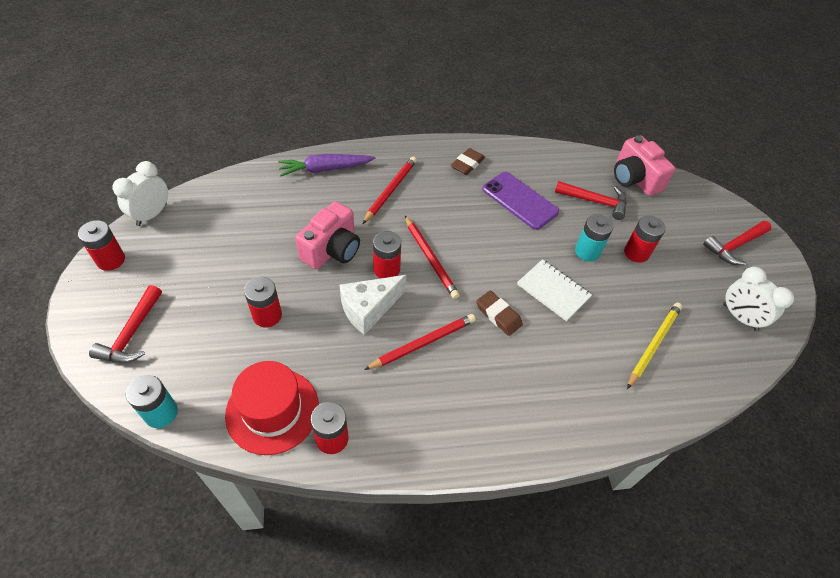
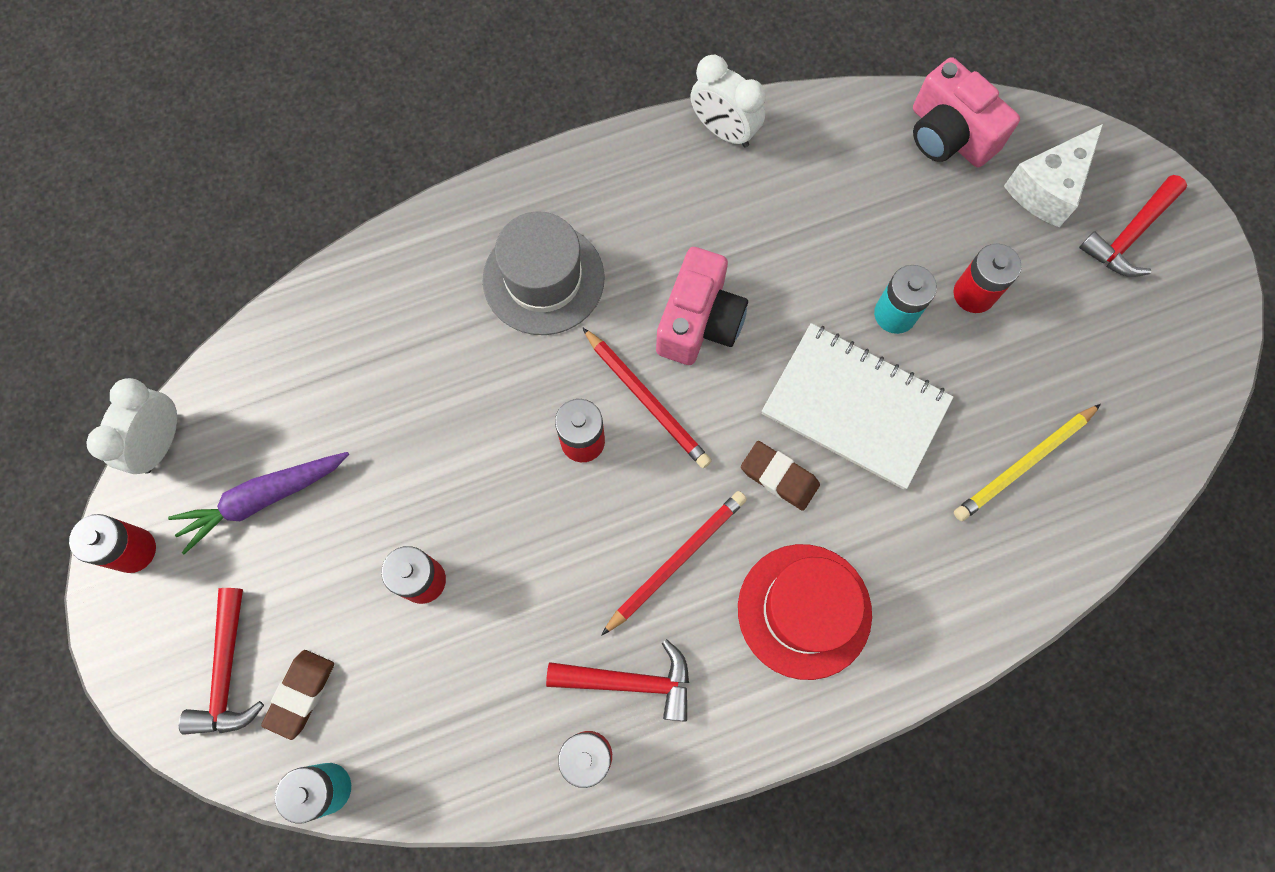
camera: 10 degrees left, 20 degrees up
(272, 410) = (488, 737): red hat -> red hat (804, 611)
(325, 169) = (418, 263): purple carrot -> purple carrot (263, 499)
(332, 249) = (483, 428): pink camera -> pink camera (699, 321)
(369, 309) = (576, 524): white cheese -> white cheese (1047, 188)
(390, 191) = (543, 279): red pencil -> grey hat
(467, 164) = (658, 182): brown eraser -> brown eraser (301, 694)
(520, 200) = (765, 238): purple phone -> none
(553, 291) = (855, 407): white notebook -> white notebook, size x1.57
(595, 201) = (890, 205): red hammer -> red hammer (630, 681)
(653, 345) = (1024, 463): yellow pencil -> yellow pencil turned 150 degrees counterclockwise
(739, 317) = (1148, 374): white clock -> white clock (723, 131)

